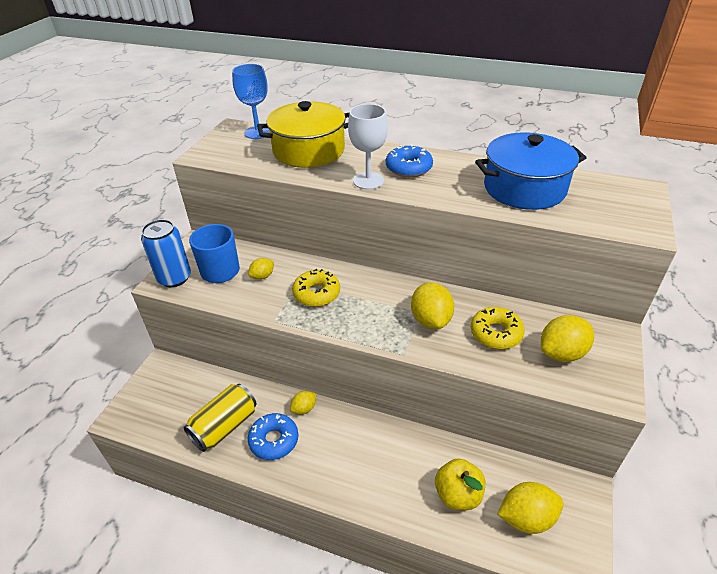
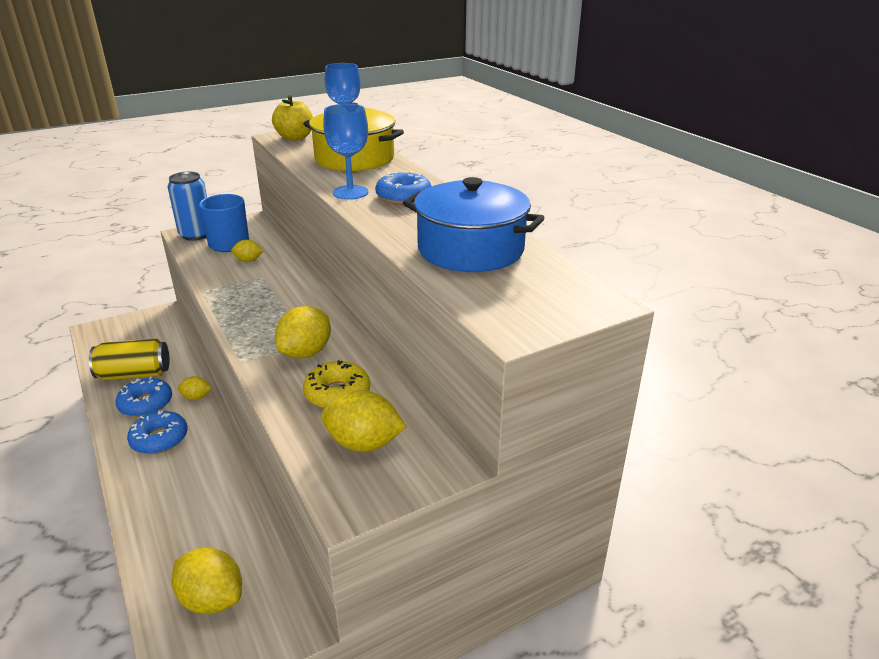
camera: 40 degrees right, 10 degrees down
(316, 293) = (261, 289): yellow donut -> none
(328, 456) = (159, 439): none -> blue donut
(368, 181) = (350, 192): white goblet -> blue goblet
(457, 494) = (193, 536): yellow apple -> yellow apple (295, 138)

